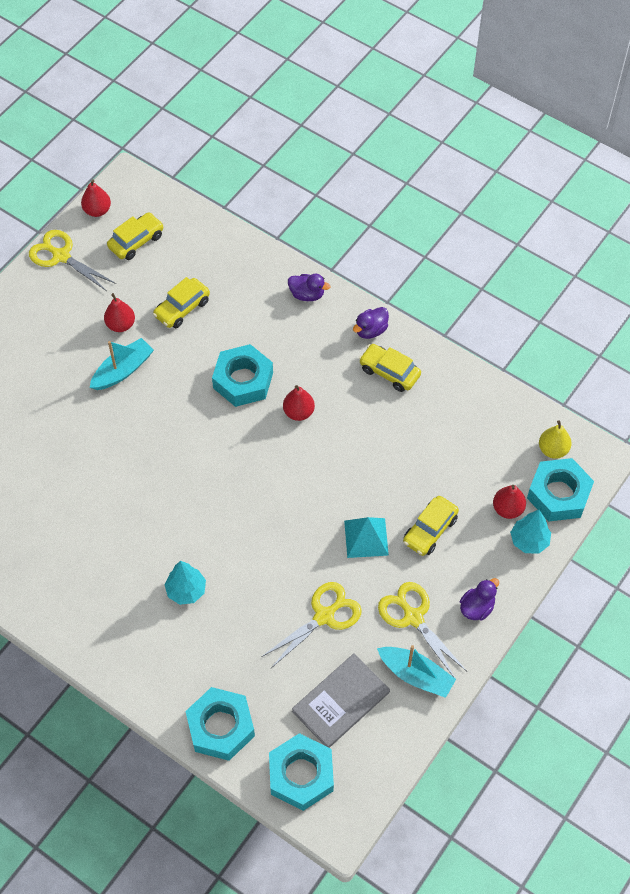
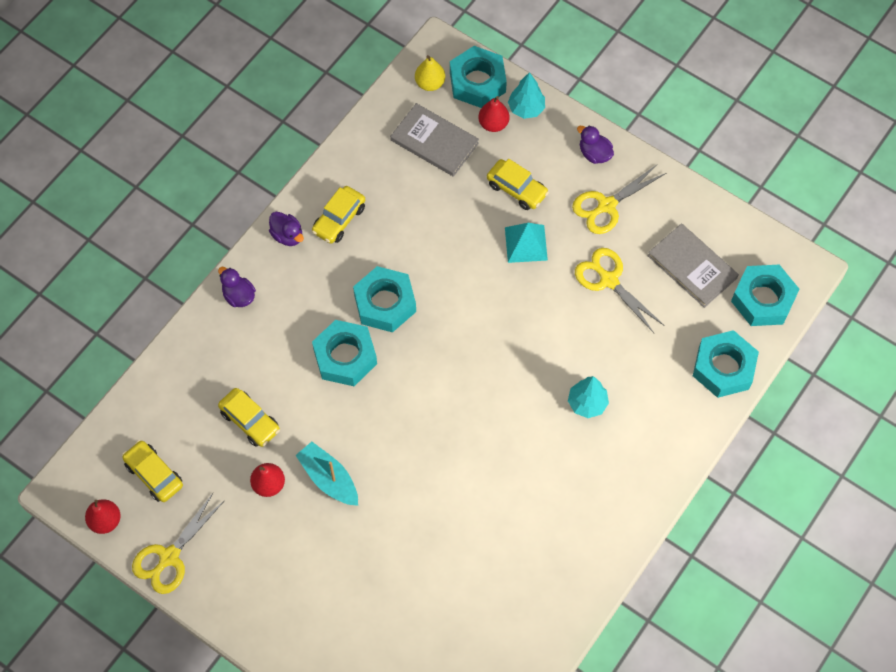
camera: 90 degrees left, 5 degrees up
(298, 412) = (385, 303): red pear -> turquoise nut
(307, 294) = (239, 296): purple duck -> purple duck turned 60 degrees counterclockwise
(416, 675) = (663, 205): turquoise boat -> none
(482, 454) = (434, 141): none -> grey book

